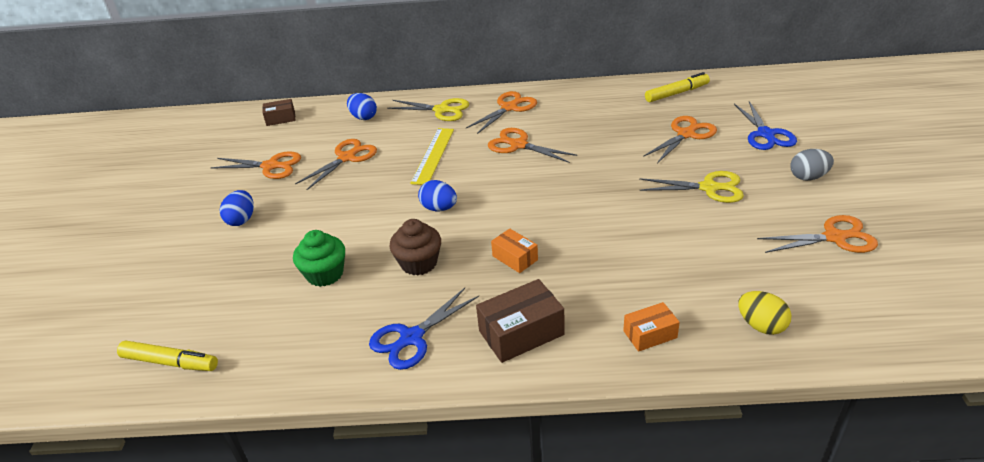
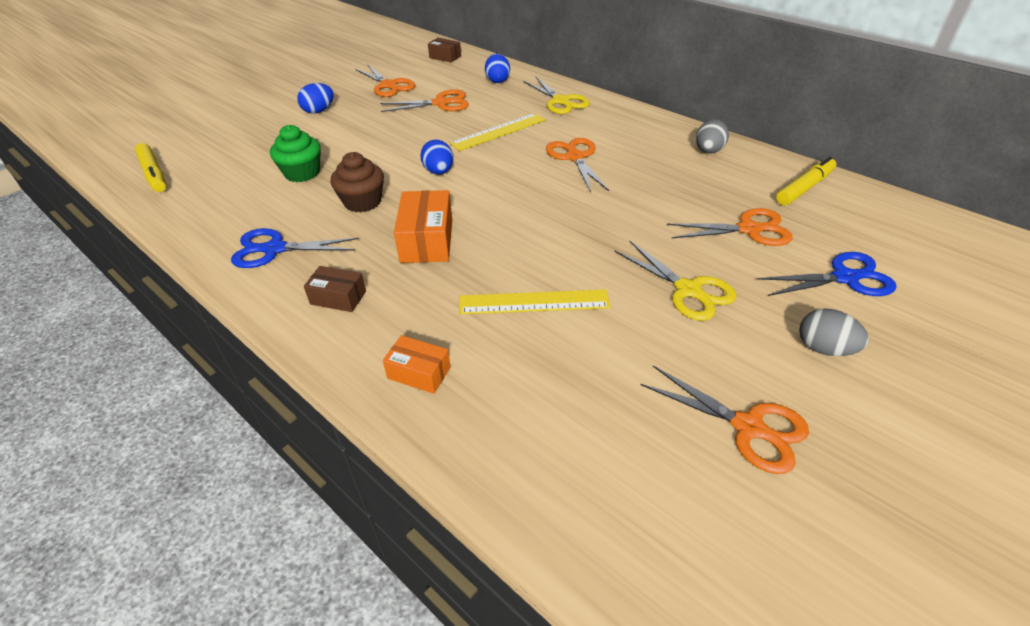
camera: 40 degrees right, 5 degrees up
(509, 108) = (617, 124): orange scissors -> none
(515, 258) = (427, 240): orange box -> orange box, size x1.65
(521, 333) = (338, 298): brown box -> brown box, size x0.61
(593, 97) = (708, 151): none -> grey egg
(644, 249) = (534, 302): none -> yellow ruler
(676, 93) = (804, 188): yellow marker -> yellow marker turned 60 degrees counterclockwise
(761, 325) = (521, 445): yellow egg -> none
(765, 134) = (845, 278): blue scissors -> blue scissors turned 135 degrees counterclockwise

